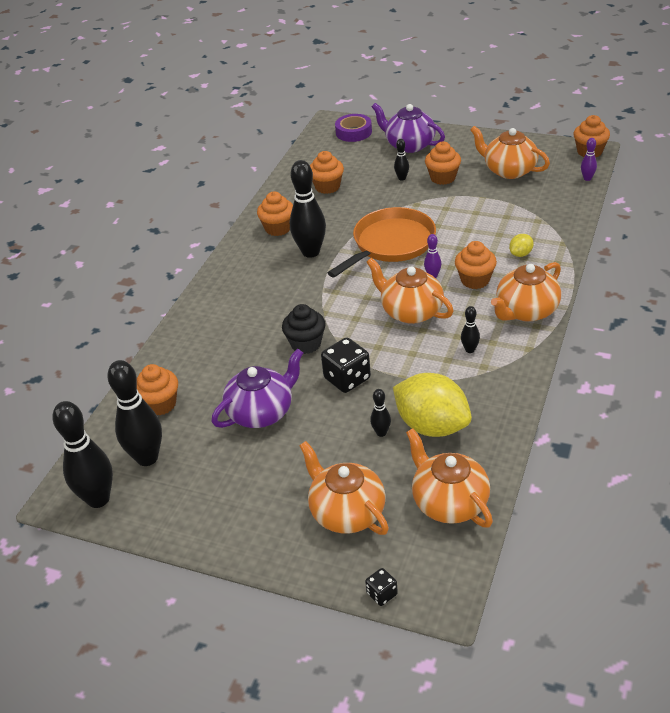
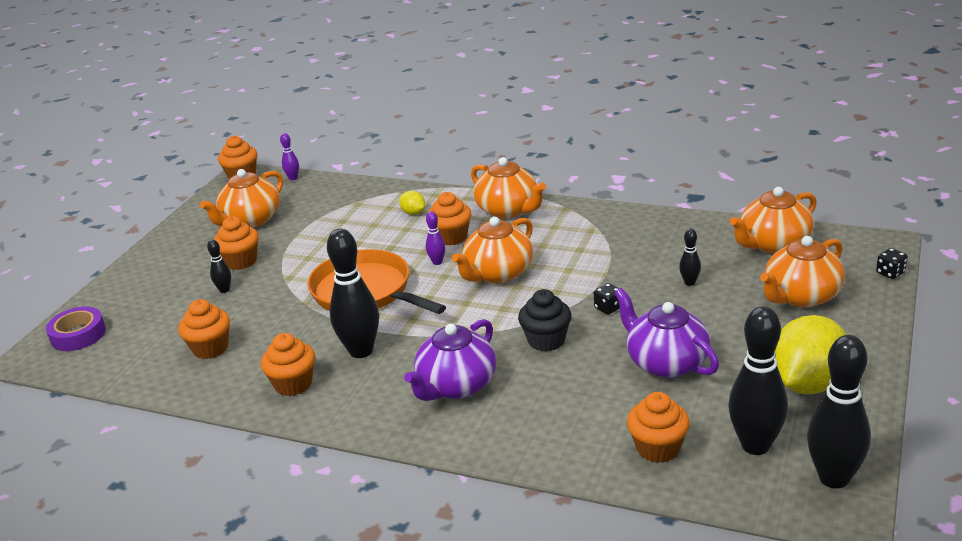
camera: 90 degrees left, 10 degrees down
(347, 379) = (608, 308): black dice -> black dice, size x0.53
(409, 145) = (147, 288): purple teapot -> purple teapot (456, 386)
(432, 426) = (676, 255): yellow lemon -> yellow lemon (807, 384)
(470, 350) = (565, 238): black bowling pin -> none

